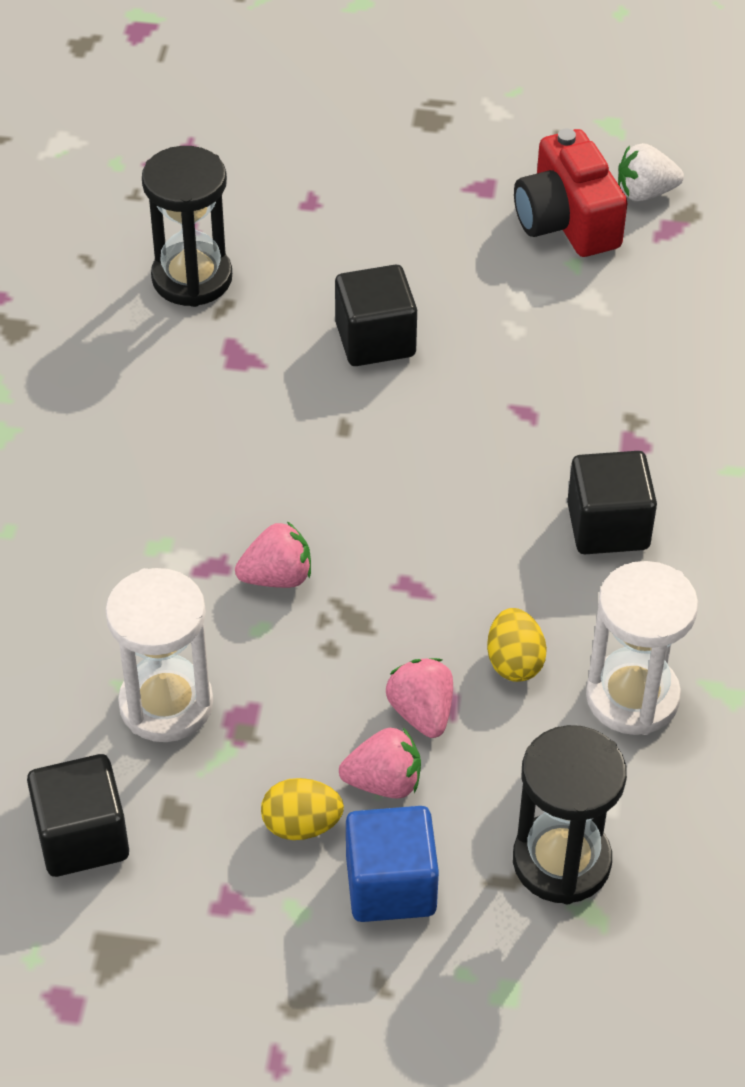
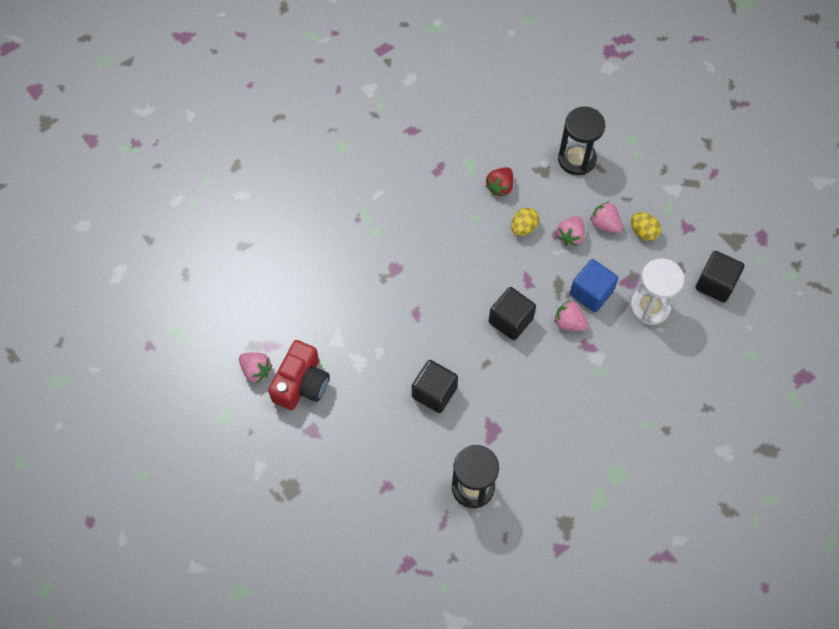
camera: 135 degrees left, 15 degrees up
(391, 885) = (634, 193): blue cube -> blue cube (591, 293)
(608, 526) = (440, 247): black cube -> black cube (510, 320)
(632, 697) = (500, 187): white hourglass -> red strawberry
(645, 192) = (256, 370): white strawberry -> pink strawberry

